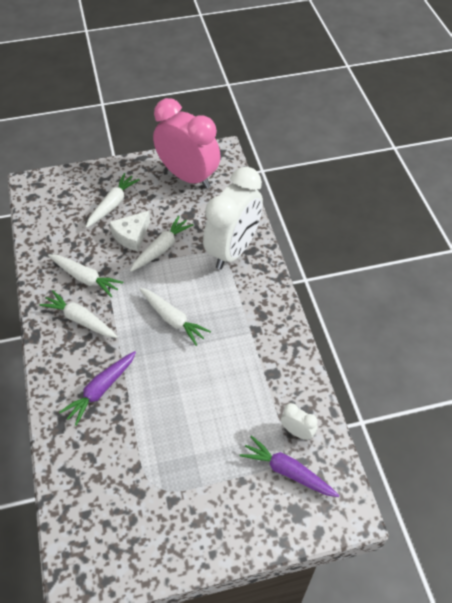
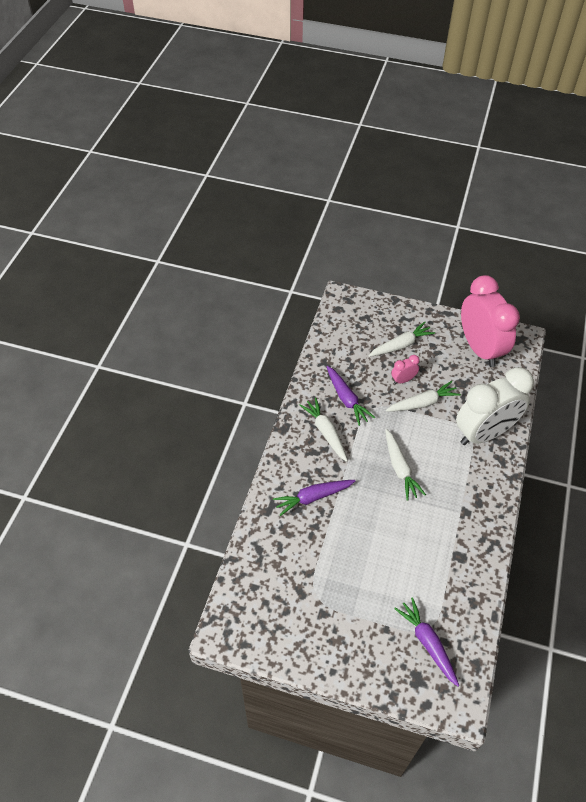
camera: 30 degrees right, 0 degrees up
(85, 278) = (346, 399): white carrot -> purple carrot
(131, 235) = (403, 380): white cheese -> pink clock
(297, 432) = (453, 616): white clock -> none

